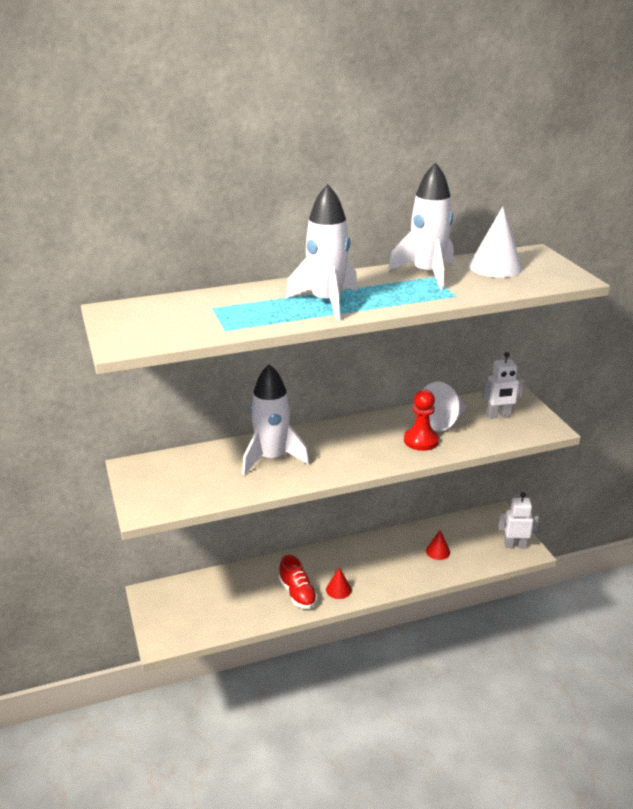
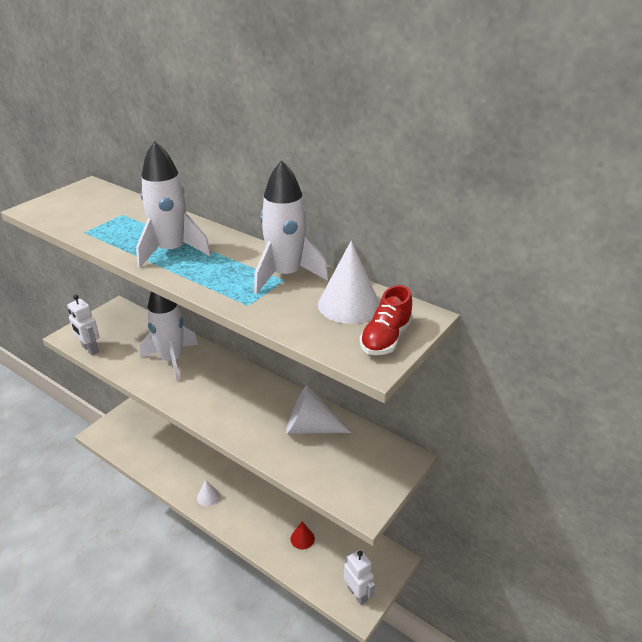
camera: 55 degrees right, 5 degrees up
(297, 593) = (188, 476): red shoe -> red shoe (386, 338)
(338, 589) = (208, 497): red cone -> white cone
(421, 440) = (263, 426): red pawn -> none
(498, 416) = (353, 461): white robot -> white robot (90, 349)

